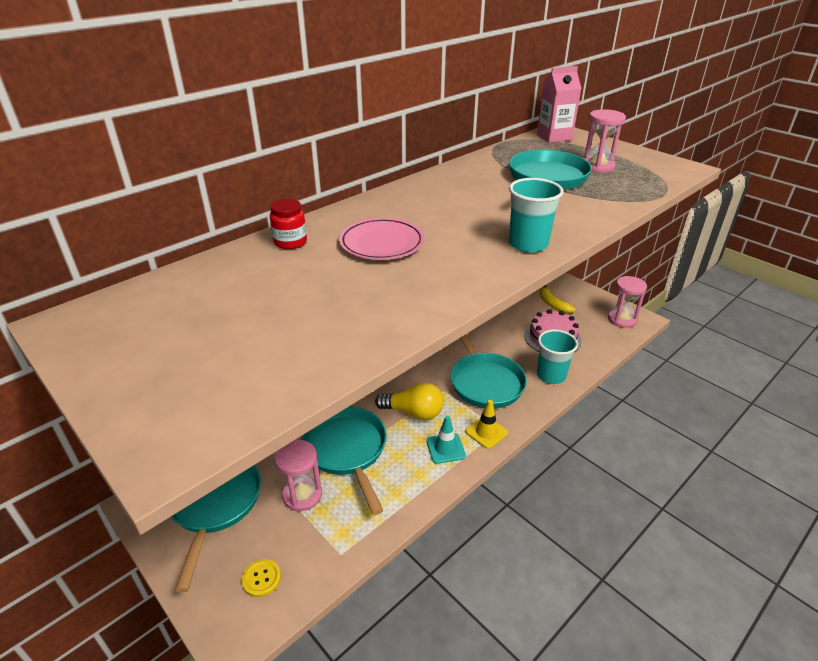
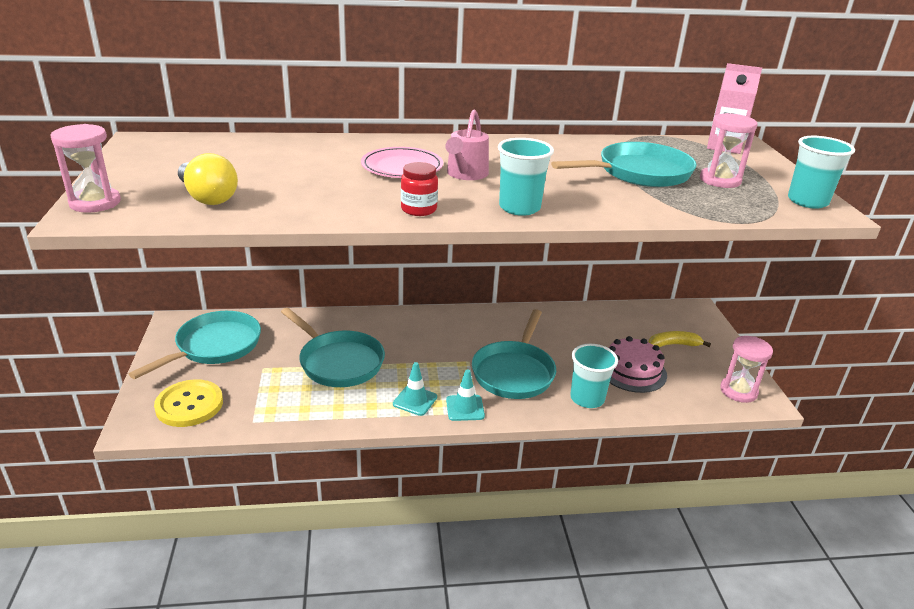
camera: 35 degrees right, 5 degrees down
(261, 578) = (189, 405): yellow button -> yellow button, size x1.92
(290, 242) = (339, 145): red jar -> red jar (419, 209)
(302, 495) = (273, 372): pink hourglass -> pink hourglass (95, 203)
(347, 451) = (338, 362): turquoise pan -> turquoise pan turned 120 degrees clockwise
(413, 412) = (422, 363): yellow light bulb -> yellow light bulb (208, 197)
(441, 229) = (465, 175): none -> pink watering can
(486, 432) = (465, 408): yellow traffic cone -> turquoise traffic cone
(553, 304) = (673, 345): yellow banana -> yellow banana turned 75 degrees clockwise
(663, 164) = (807, 201): none -> turquoise cup

